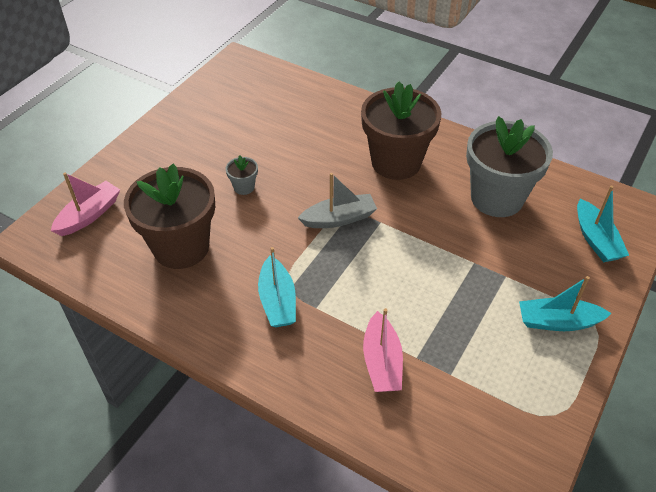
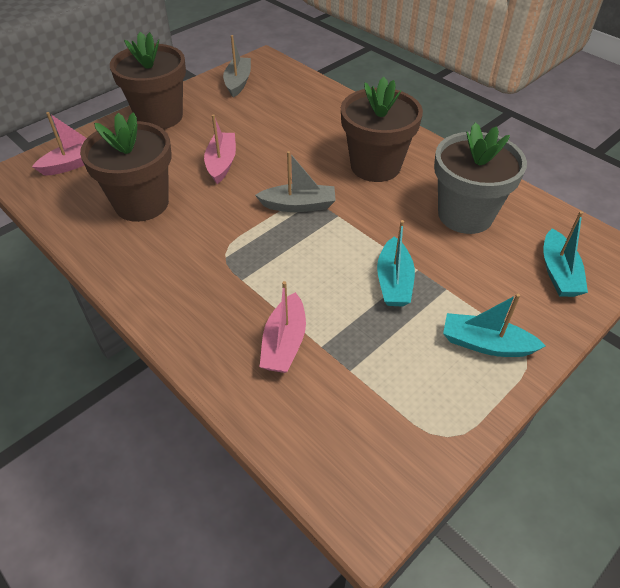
camera: 15 degrees right, 0 degrees up
(156, 145) = (159, 117): none -> brown flower pot
(222, 91) = (238, 82): none -> grey boat
(244, 187) = (221, 163): grey flower pot -> pink boat
(277, 301) = (208, 266): turquoise boat -> turquoise boat (394, 282)

